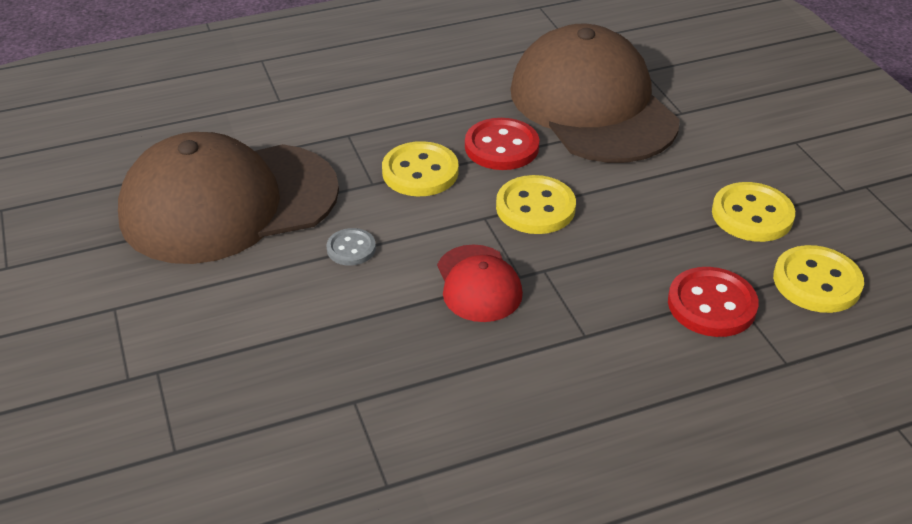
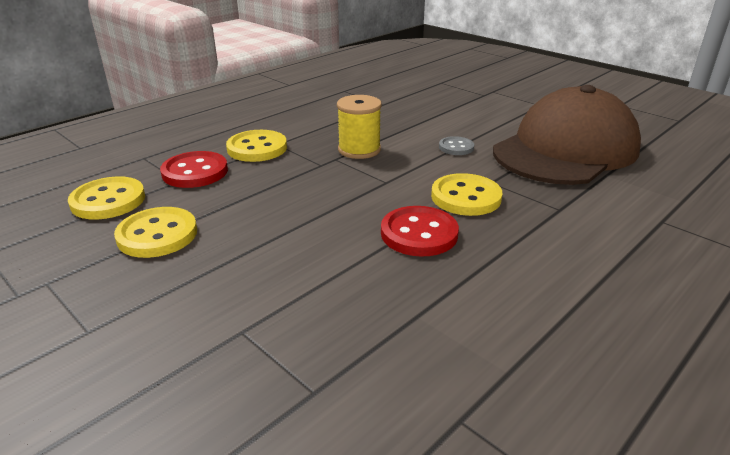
camera: 155 degrees right, 10 degrees down
(478, 284) = (359, 150): red cap -> yellow spool
(535, 207) = (352, 196): yellow button -> yellow button (257, 148)
(592, 105) = (358, 307): brown cap -> none

